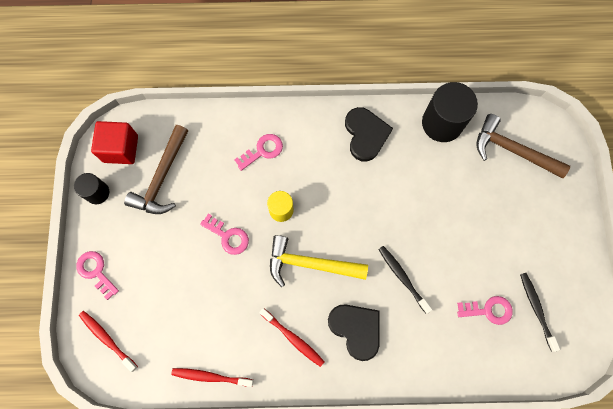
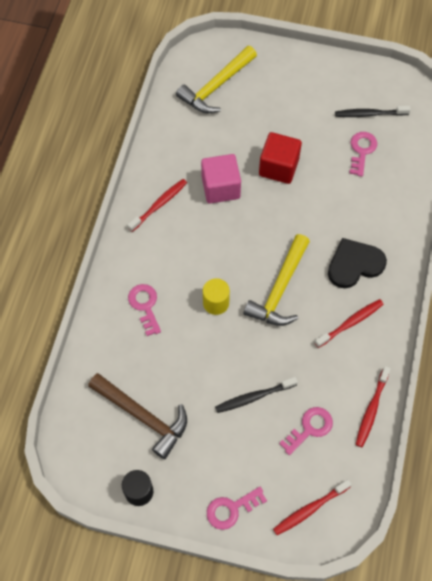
camera: 75 degrees left, 10 degrees down
(121, 149) = (93, 455): red cube -> red cube (278, 167)
(228, 236) = (229, 361): pink key -> pink key (309, 428)
(365, 134) = (159, 205): black heart -> red toothbrush
(401, 183) = (220, 187): none -> pink cube
(402, 277) = (314, 212): black toothbrush -> black toothbrush (254, 397)
(442, 123) = (169, 135): black cylinder -> none
(512, 150) = (216, 86): brown hammer -> yellow hammer

